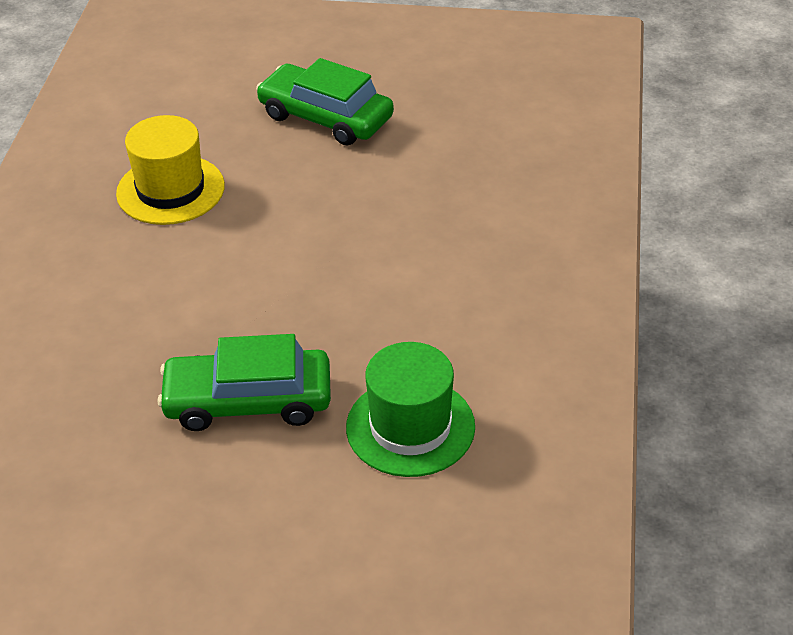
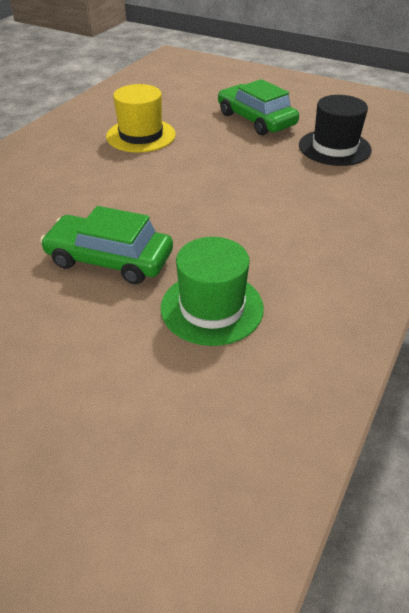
camera: 20 degrees right, 0 degrees up
(457, 142) = (334, 147): none -> black hat

